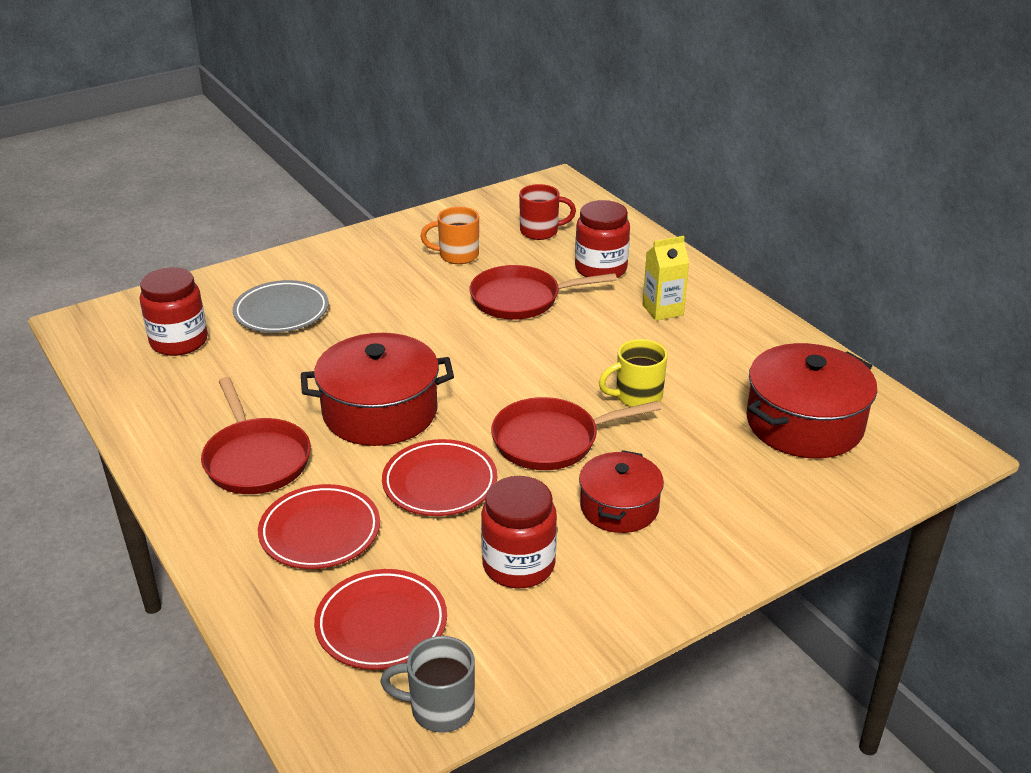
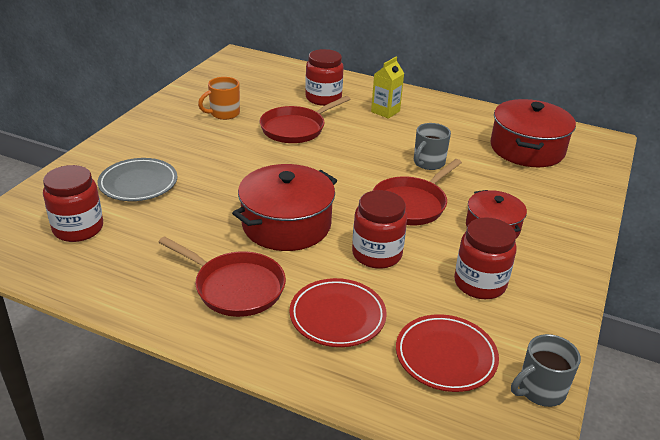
camera: 35 degrees left, 0 degrees up
(440, 483) = (377, 254): red plate -> red jar
(540, 231) = (261, 86): red mug -> none
(637, 396) = (428, 163): yellow mug -> grey mug

